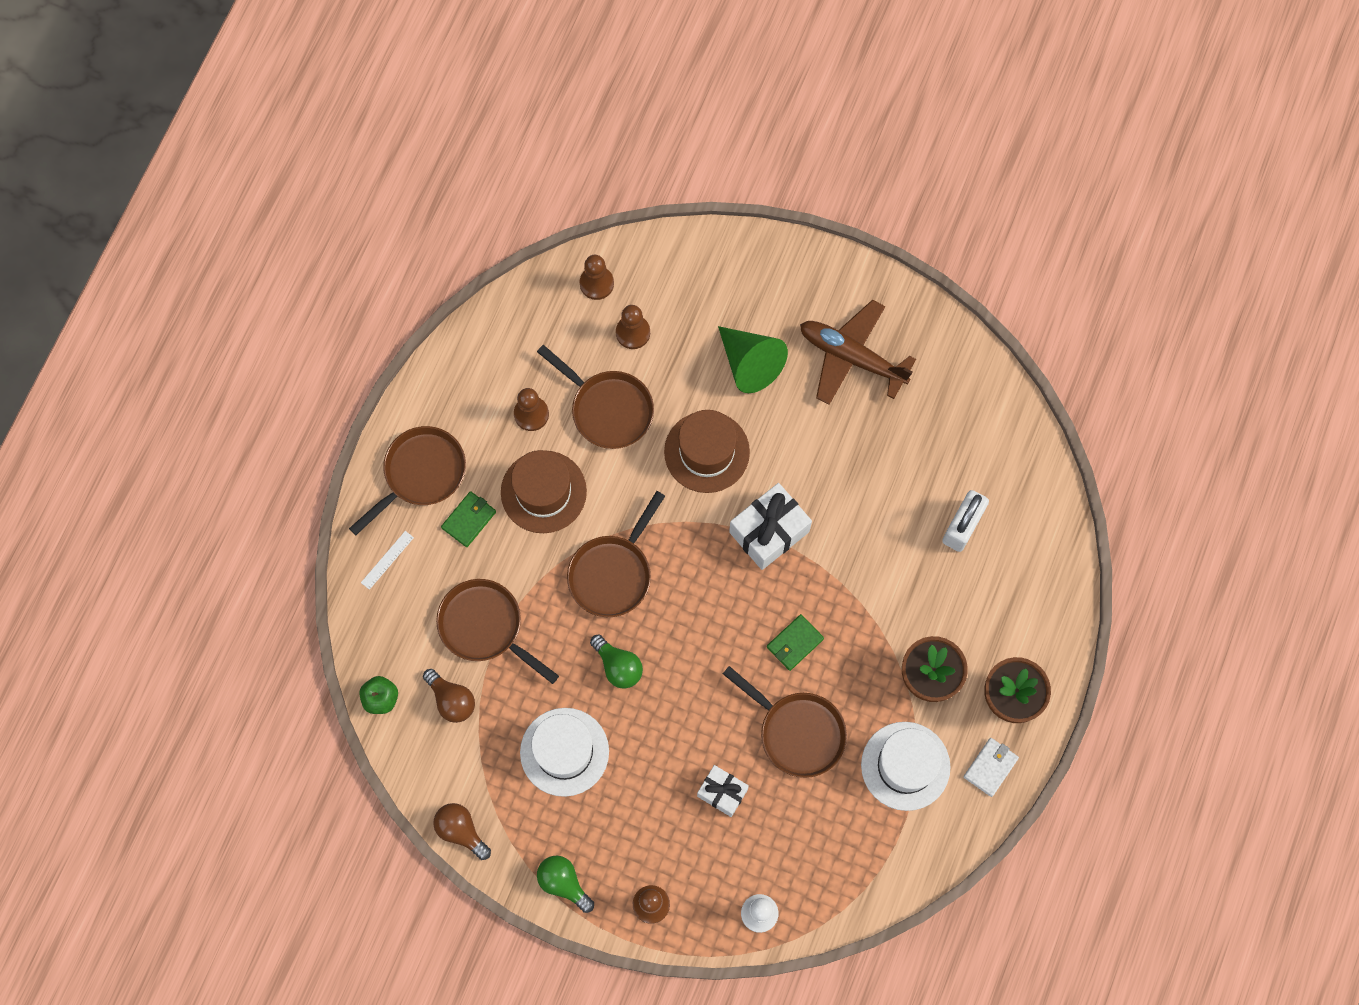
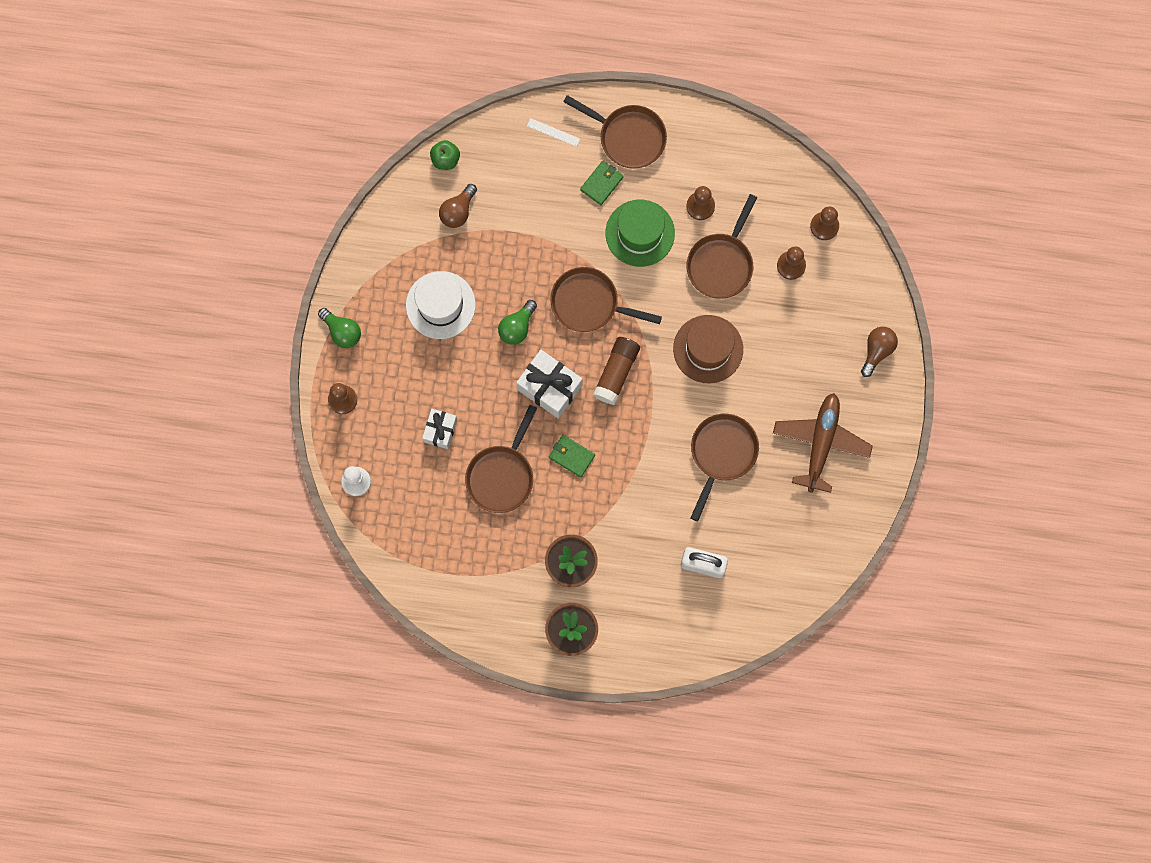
camera: 75 degrees right, 5 degrees up
(461, 831) = (361, 246): brown light bulb -> brown light bulb (877, 351)
(469, 520) = (601, 183): green wallet -> green wallet turned 75 degrees counterclockwise
(485, 626) = (521, 219): brown pan -> brown pan (722, 454)
(543, 492) = (640, 233): brown hat -> green hat
(563, 883) = (342, 331): green light bulb -> green light bulb turned 105 degrees clockwise
(706, 564) = (616, 373): none -> brown glue stick
(750, 363) = (792, 364): green cone -> none
(769, 532) = (656, 414): white gift -> white gift (549, 387)
(905, 766) = (497, 565): white hat -> none
(990, 767) = (513, 631): white wallet -> none

